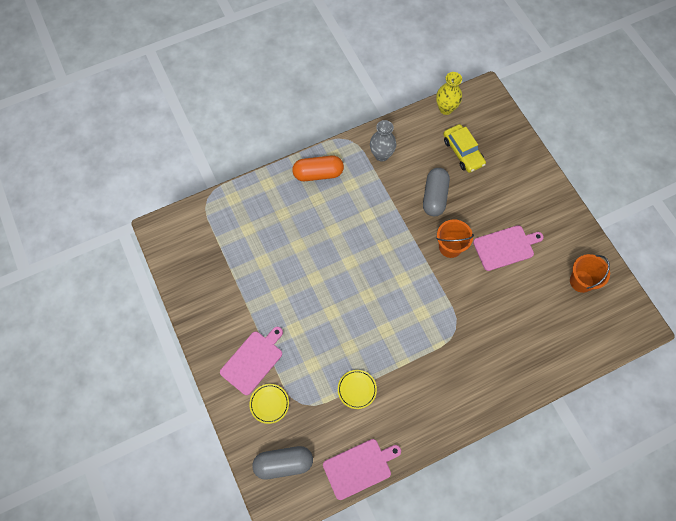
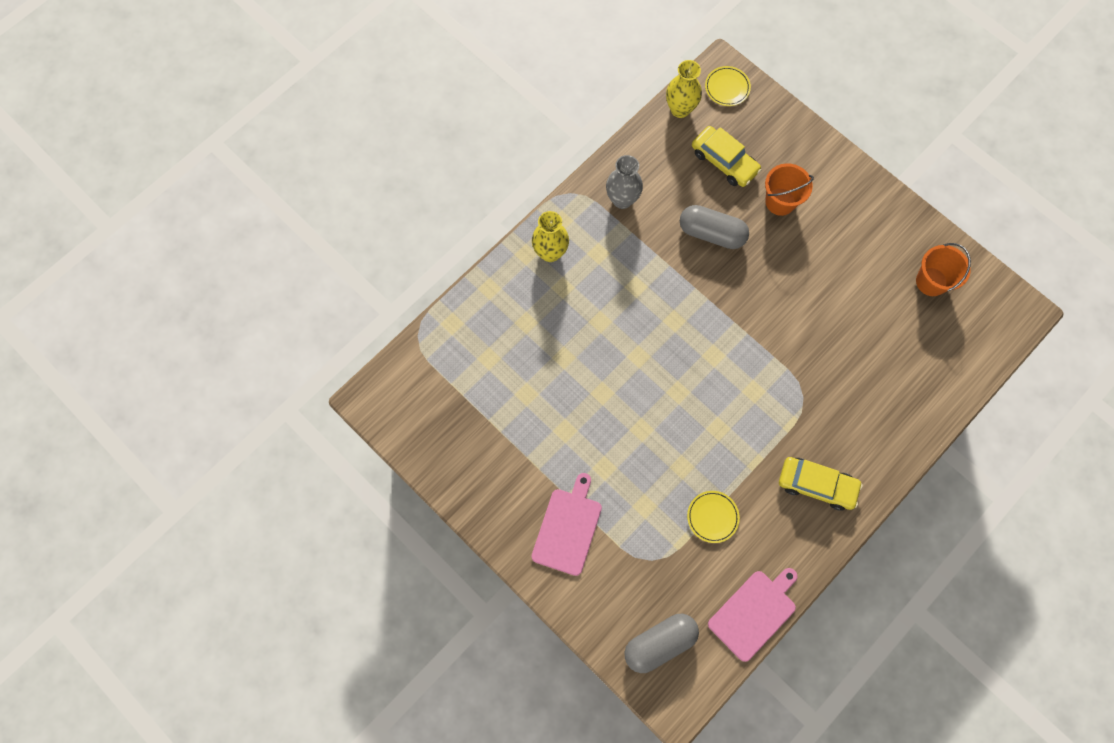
camera: 20 degrees left, 5 degrees up
(269, 404) = (611, 575): yellow plate -> yellow plate (727, 88)
(318, 174) = (550, 252): orange capsule -> yellow vase
(434, 197) = (711, 233): grey capsule -> grey capsule turned 60 degrees counterclockwise
(441, 394) = (816, 485): none -> yellow car
(450, 247) = (756, 293): orange bucket -> orange bucket (780, 201)
(505, 247) = (824, 270): pink cutting board -> none

